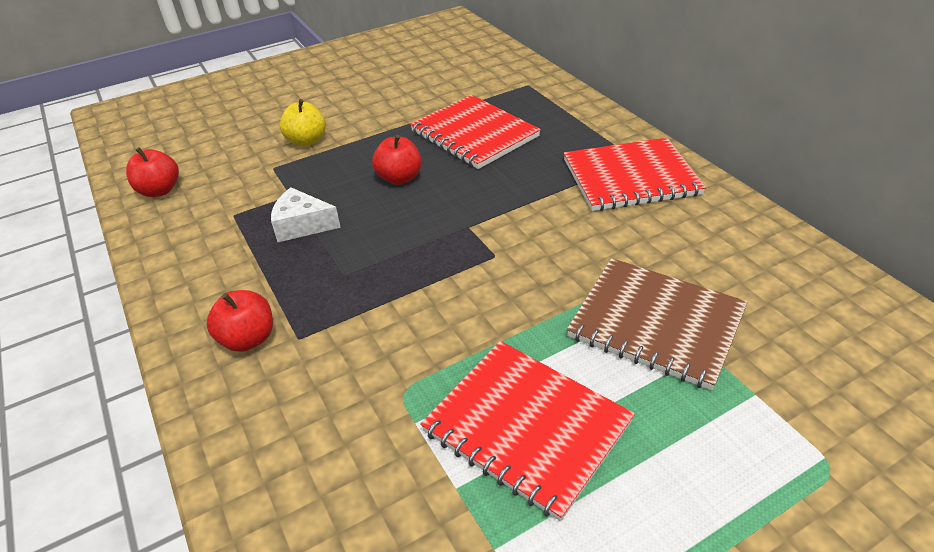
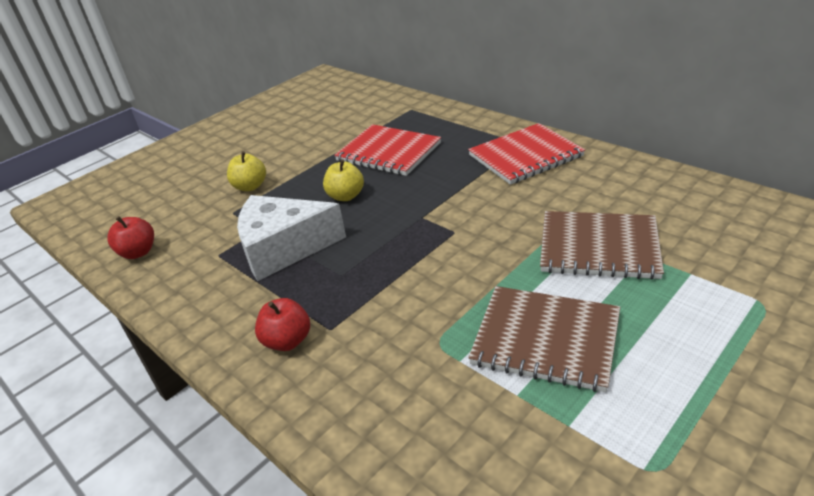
camera: 15 degrees left, 5 degrees down
(302, 225) = (284, 248): white cheese -> white cheese, size x1.84
(399, 178) = (346, 196): red apple -> yellow apple
(526, 427) = (545, 339): red notebook -> brown notebook

